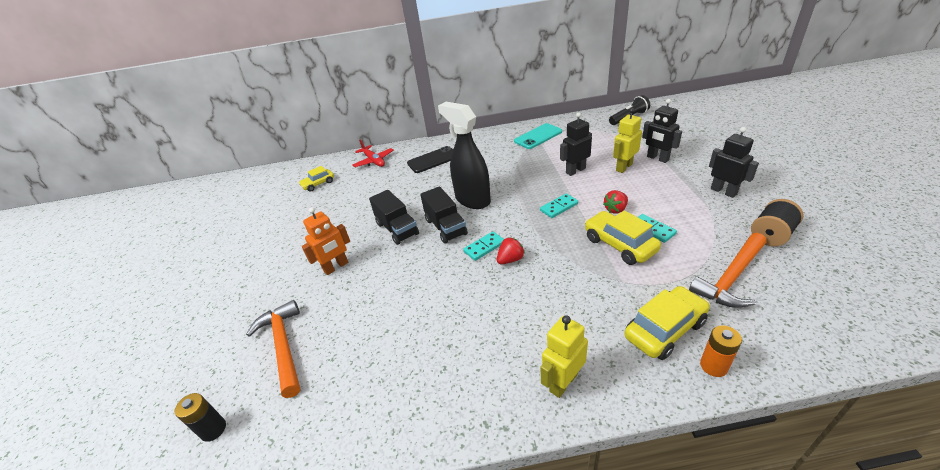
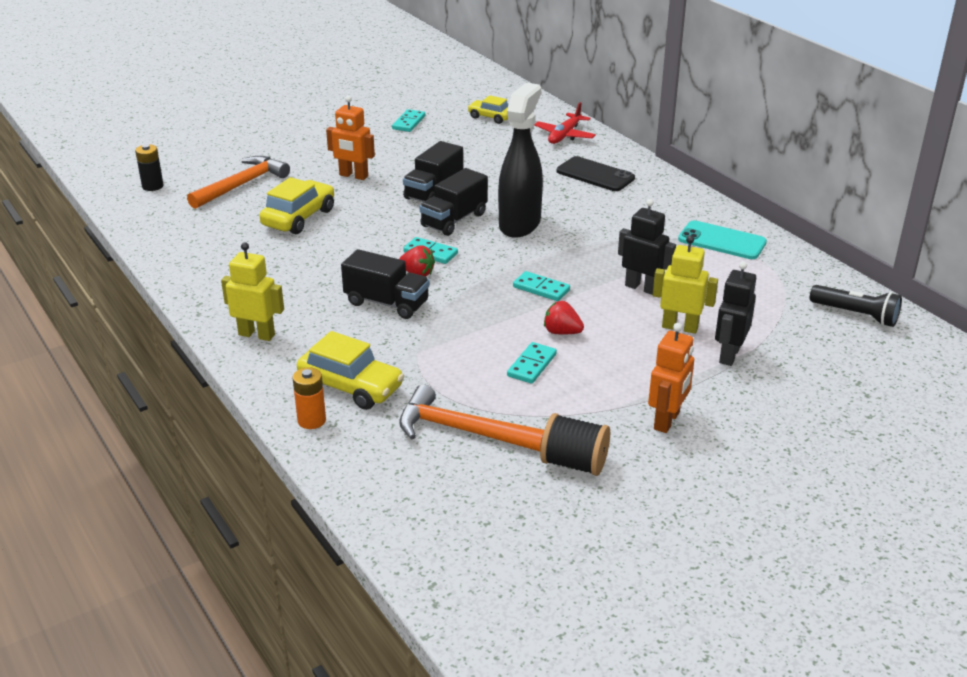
camera: 60 degrees right, 5 degrees down
(283, 222) = (408, 122): none -> turquoise domino
(545, 284) = (387, 303): none -> black truck
(619, 245) = (485, 343): yellow car -> yellow car (299, 218)
(723, 191) = (667, 421): black robot -> orange robot

